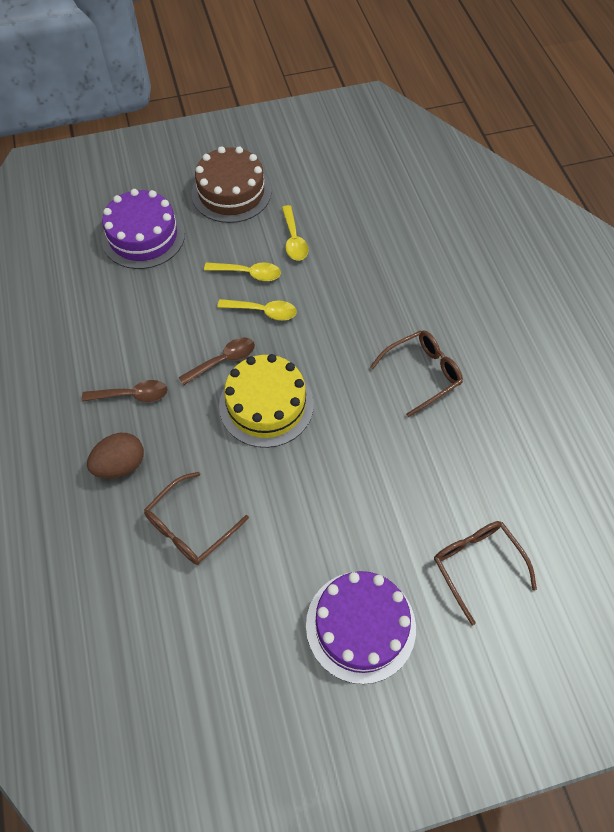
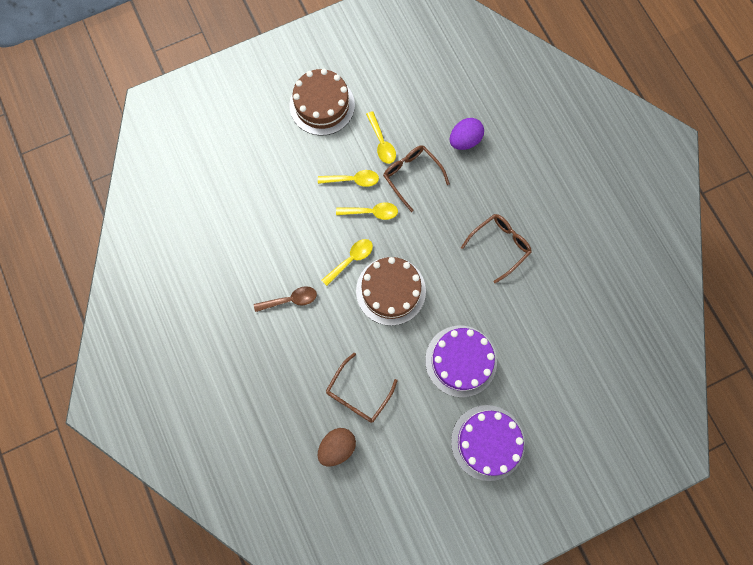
camera: 10 degrees left, 15 degrees up
(120, 465) = (297, 356): brown egg -> brown egg (337, 447)
(143, 236) = (261, 159): purple cake -> purple cake (461, 361)
(223, 360) = (351, 259): brown spoon -> yellow spoon
(266, 405) = (390, 291): yellow cake -> brown cake
(397, 251) = (464, 140): none -> purple egg
(476, 565) = (558, 386): brown glasses -> brown glasses (411, 175)

